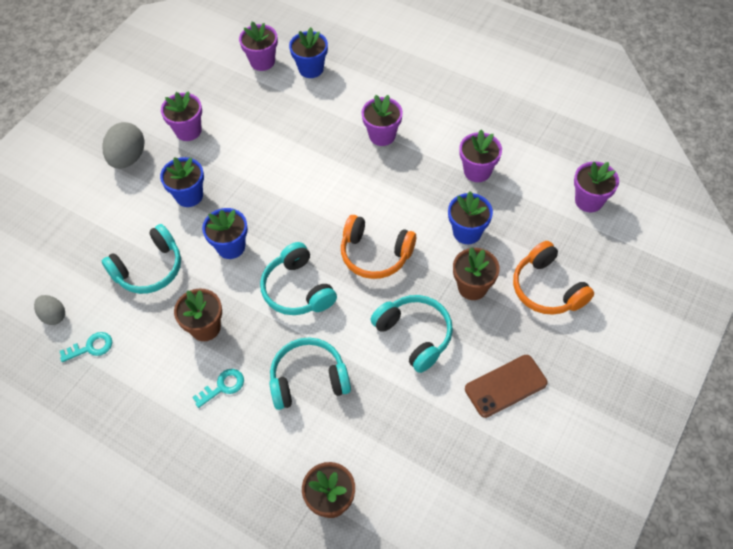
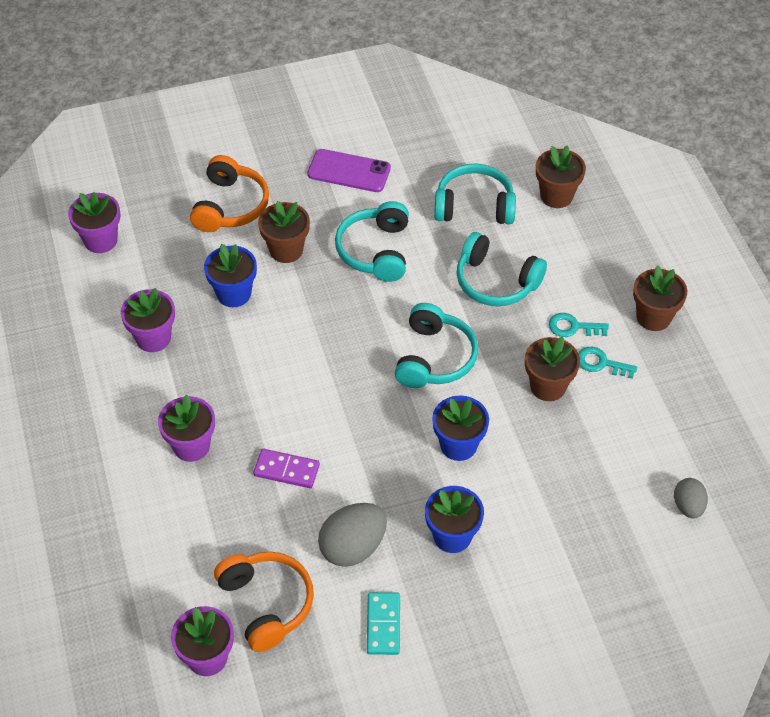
camera: 140 degrees left, 5 degrees down
(91, 347) = (670, 446): turquoise key -> turquoise key (601, 363)
(128, 158) = (481, 643): grey egg -> grey egg (353, 547)
(149, 269) = (557, 484): turquoise headphones -> turquoise headphones (474, 206)
(169, 443) = (653, 317): none -> brown flower pot
(188, 131) = (383, 625): purple flower pot -> turquoise domino
(311, 69) = (166, 596): blue flower pot -> none
(316, 161) = (286, 470): none -> purple domino
(375, 254) = (334, 336): orange headphones -> orange headphones (266, 604)
(505, 386) = (349, 171): brown phone -> purple phone

